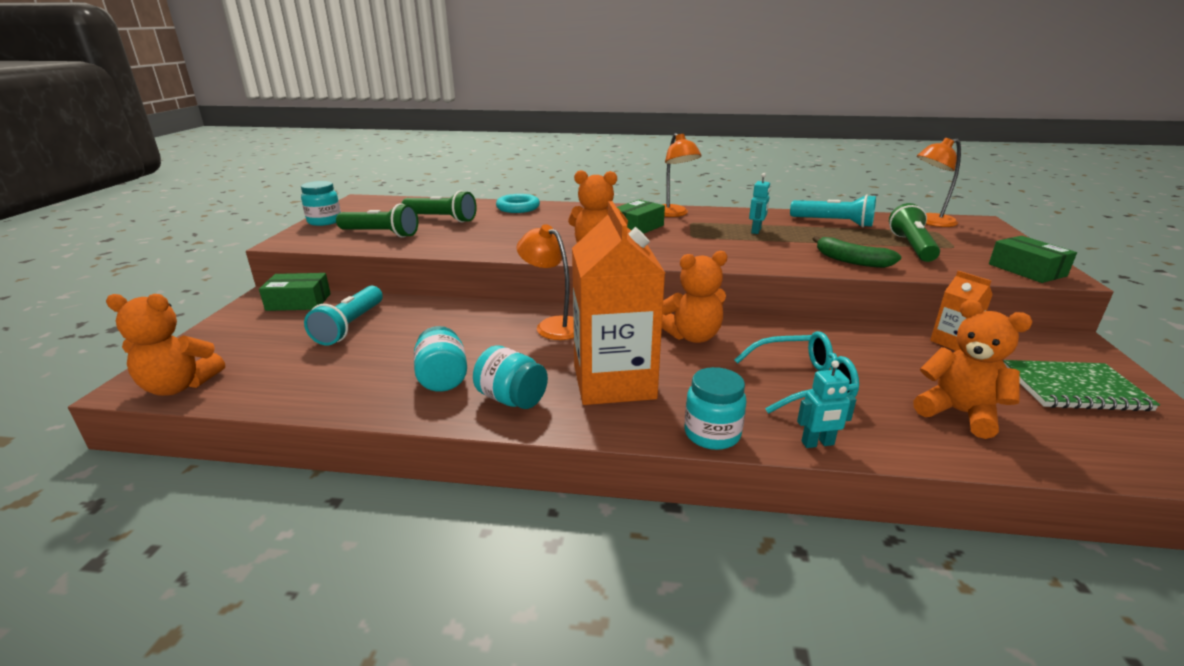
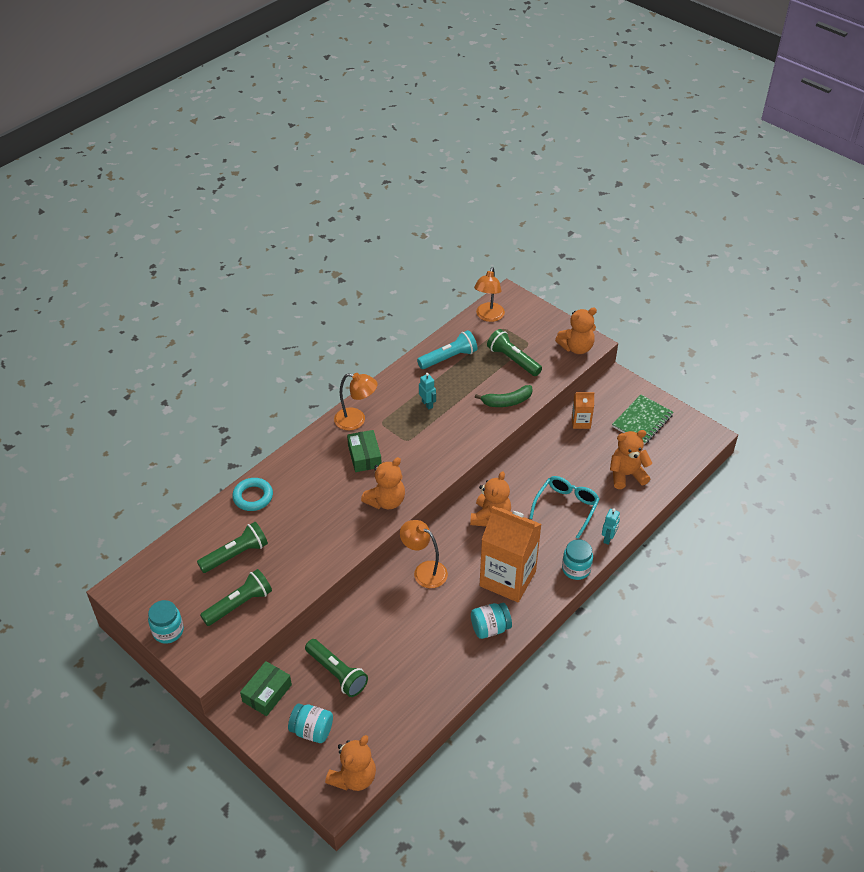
camera: 55 degrees left, 20 degrees up
(350, 326) = (337, 673): turquoise flashlight -> green flashlight
(442, 379) = (446, 649): turquoise jar -> turquoise jar (312, 730)
(553, 325) = (424, 571): orange lamp -> orange lamp turned 45 degrees clockwise
(1026, 270) = (576, 347): green box -> orange teddy bear

